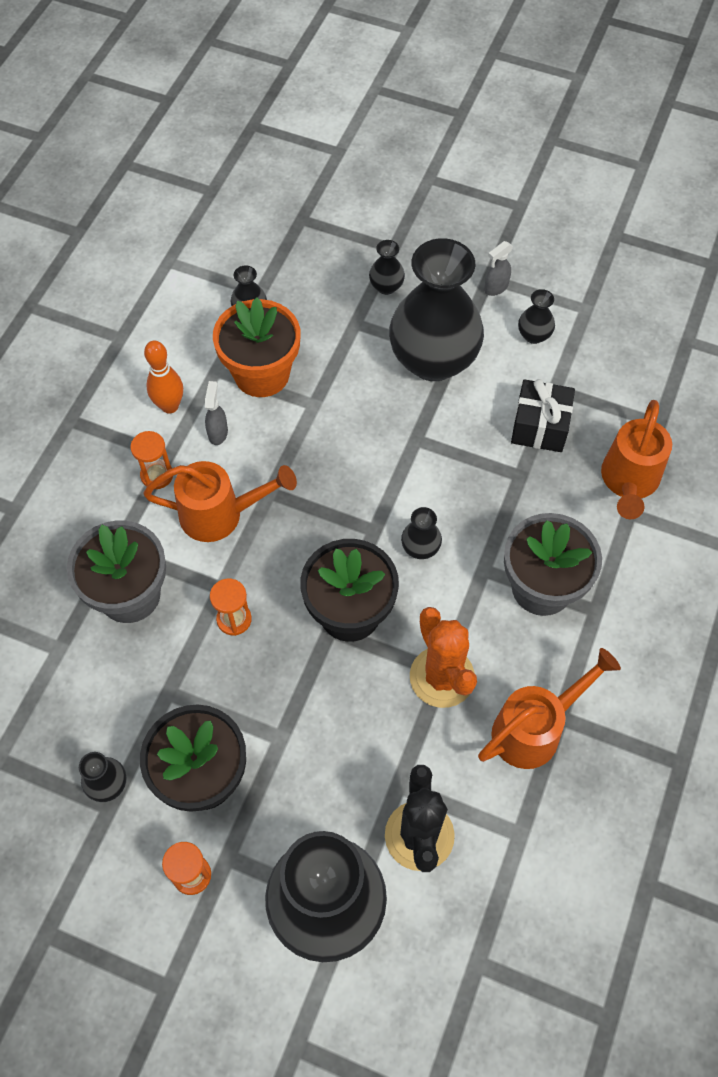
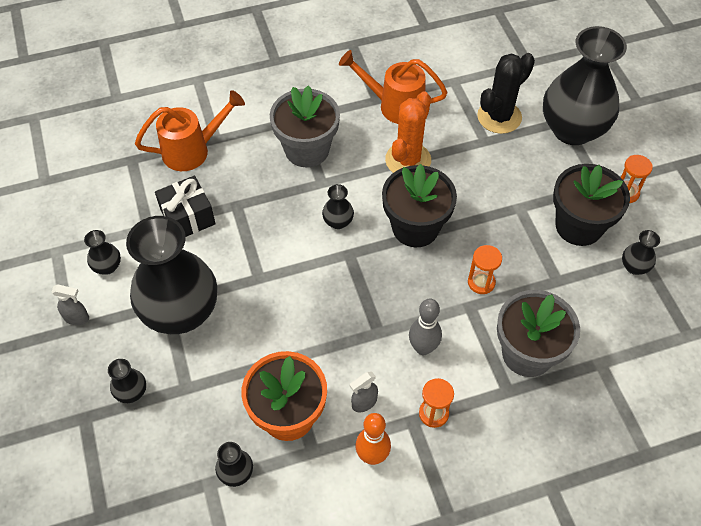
camera: 130 degrees left, 5 degrees down
(220, 514) = (423, 348): orange watering can -> grey bowling pin

